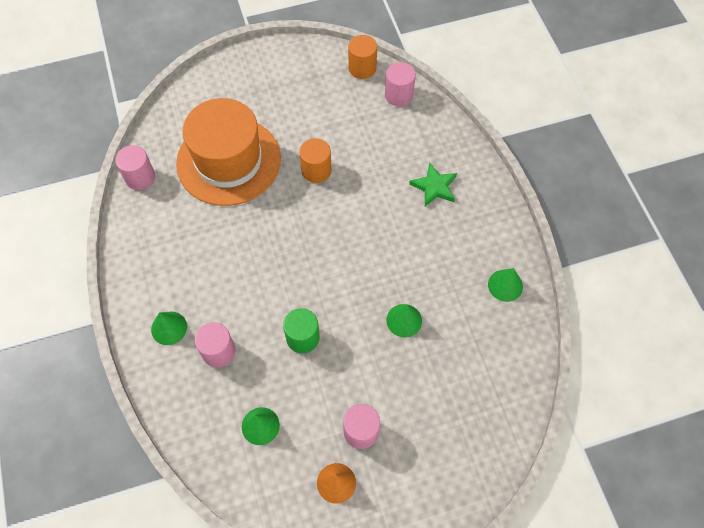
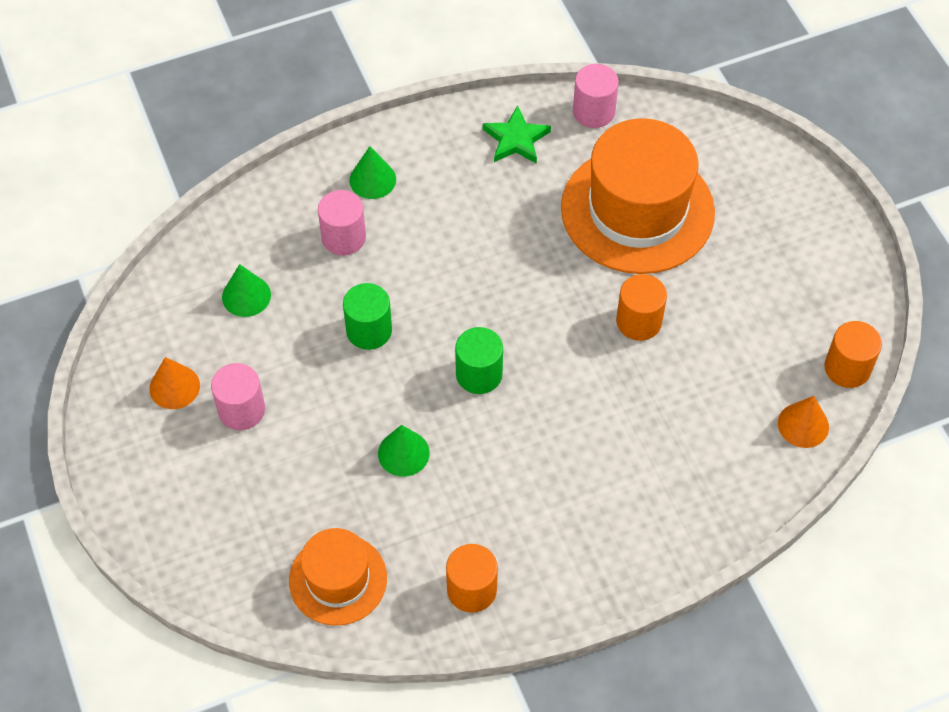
camera: 85 degrees right, 5 degrees down
(346, 268) = (479, 374): none -> green cylinder
(398, 95) = (803, 425): pink cylinder -> orange cone
(434, 187) = (634, 485): green star -> green star (516, 139)
(498, 368) = (338, 579): none -> orange hat
(505, 285) = (471, 589): green cone -> orange cylinder

